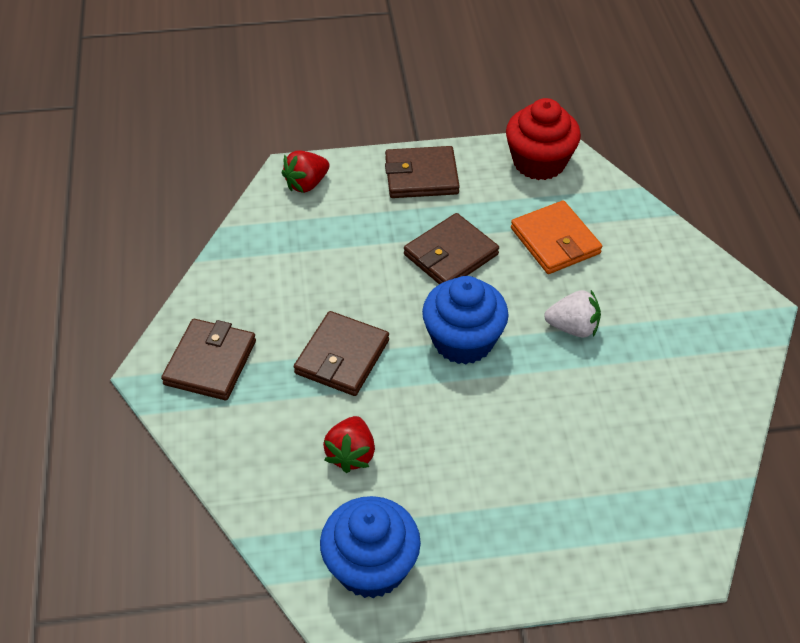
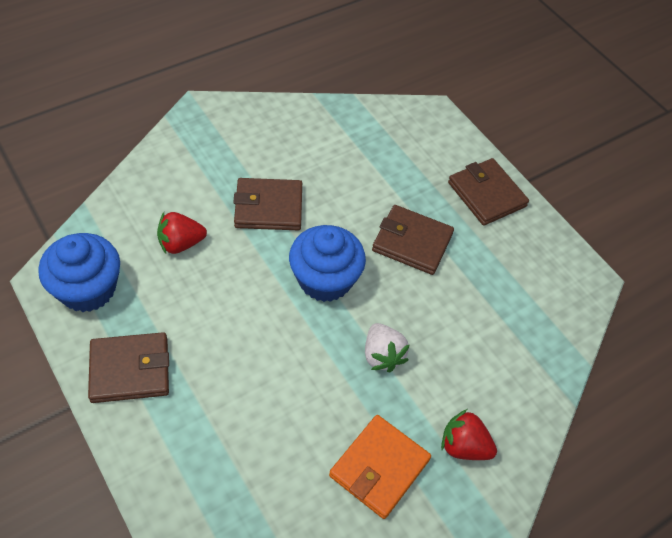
camera: 60 degrees right, 5 degrees up
(210, 362) = (225, 135): brown wallet -> brown wallet (130, 369)
(306, 184) = (428, 126): red strawberry -> red strawberry (464, 446)
(539, 162) = (562, 273): red cupcake -> none
(555, 241) = (475, 313): orange wallet -> orange wallet (379, 468)

